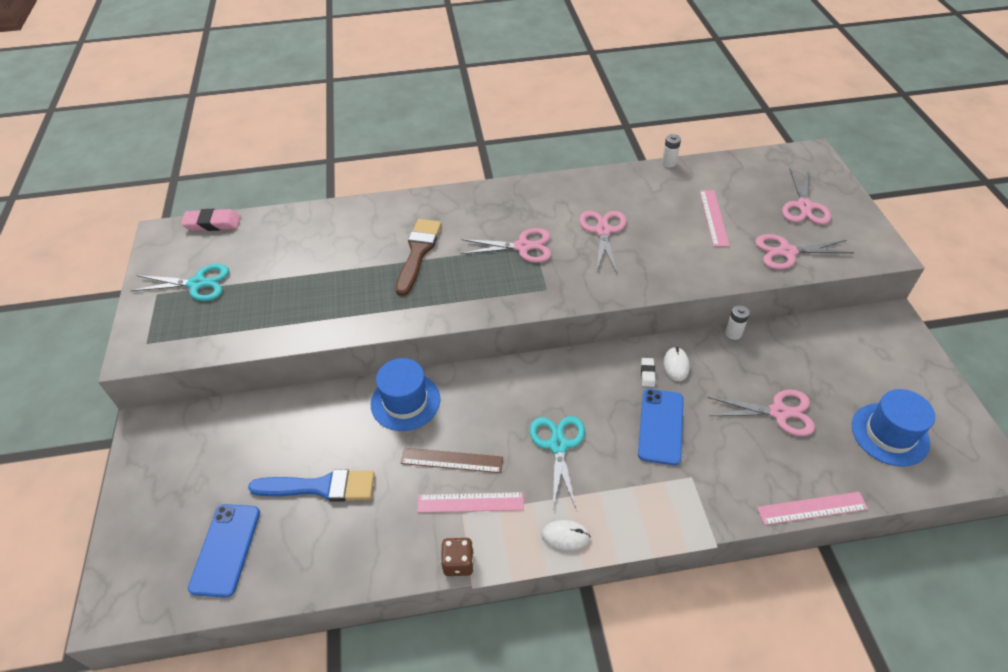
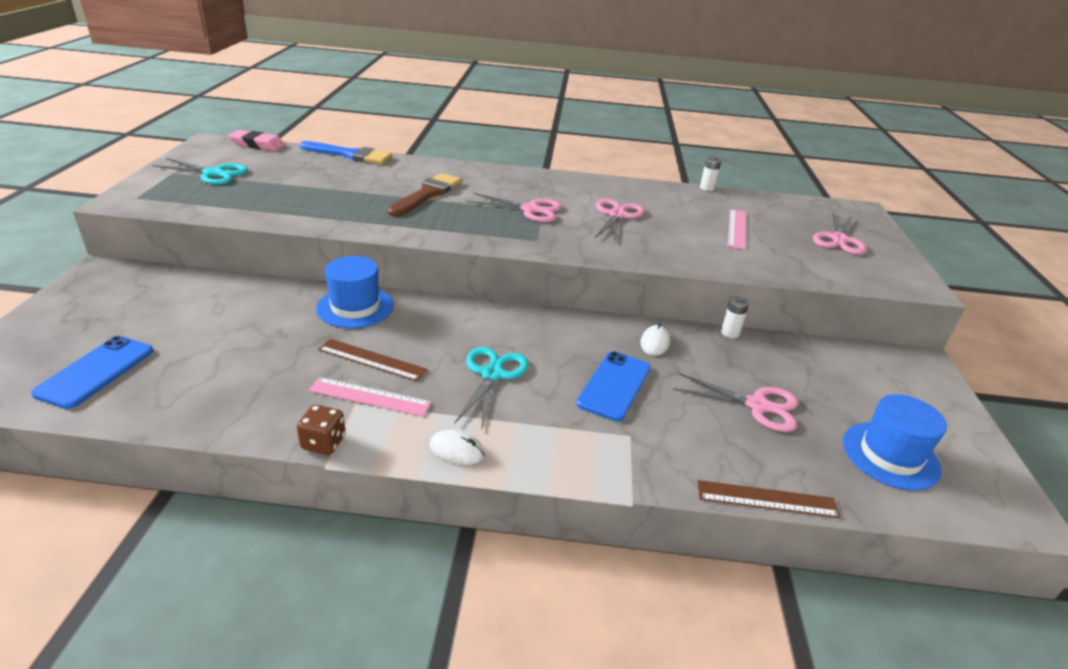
camera: 10 degrees right, 15 degrees down
(320, 487) = (226, 348): blue brush -> blue brush (350, 155)
(647, 374) = (620, 342): white eraser -> none
(787, 252) = (807, 265): pink scissors -> none
(812, 508) = (767, 499): pink ruler -> brown ruler

